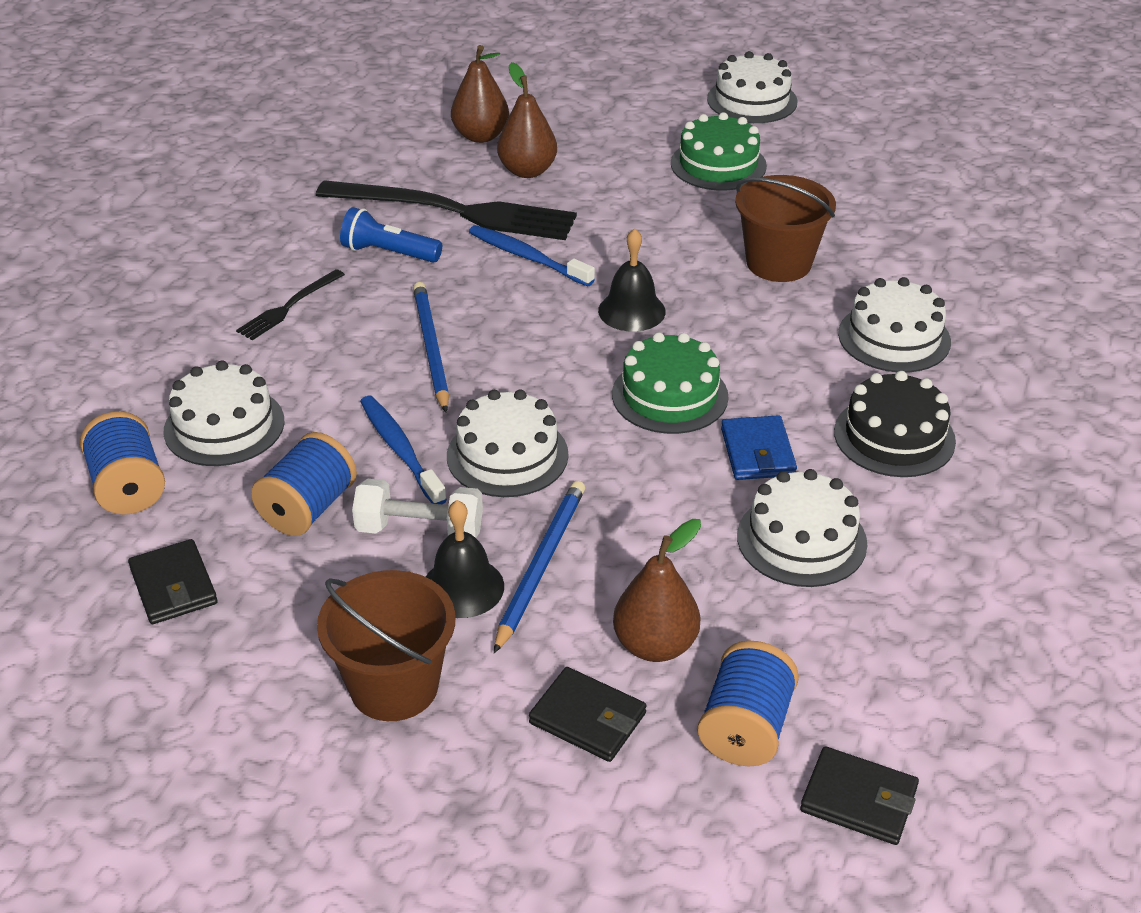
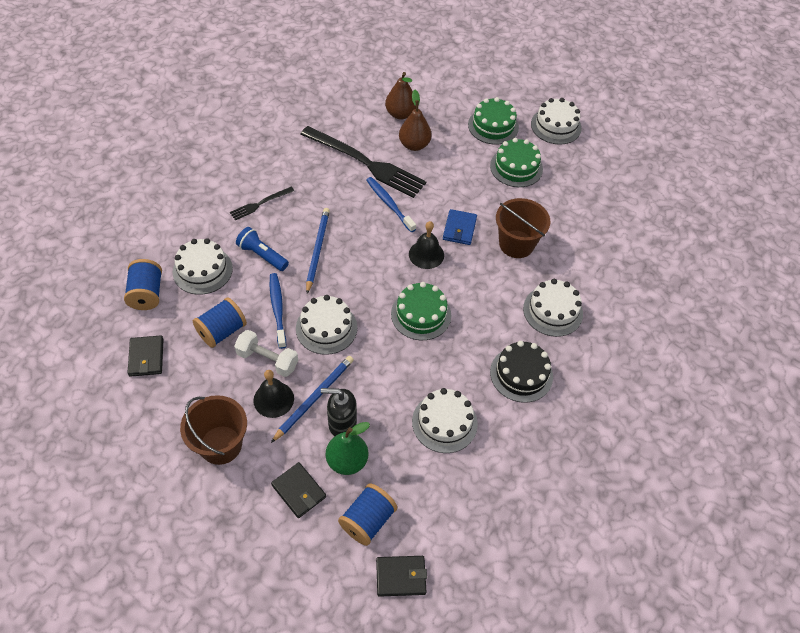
camera: 15 degrees right, 15 degrees up
(388, 253) = (322, 182): blue flashlight -> blue flashlight (262, 255)
(613, 590) = (342, 423): none -> black soap dispenser
(648, 120) = (493, 126): none -> green cake
(655, 645) = (347, 461): brown pear -> green pear
(757, 452) = (448, 363): blue wallet -> blue wallet (459, 229)
(858, 800) = (401, 577): black wallet -> black wallet turned 45 degrees counterclockwise

